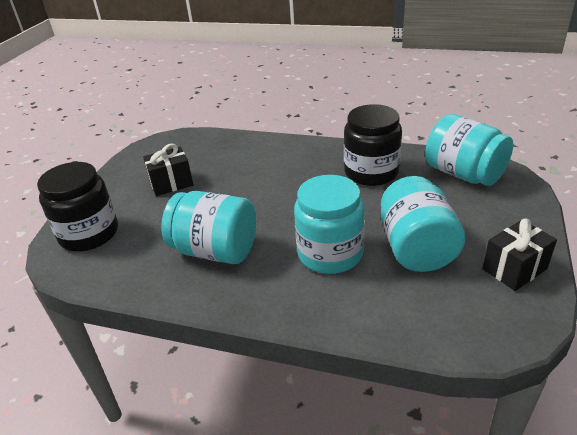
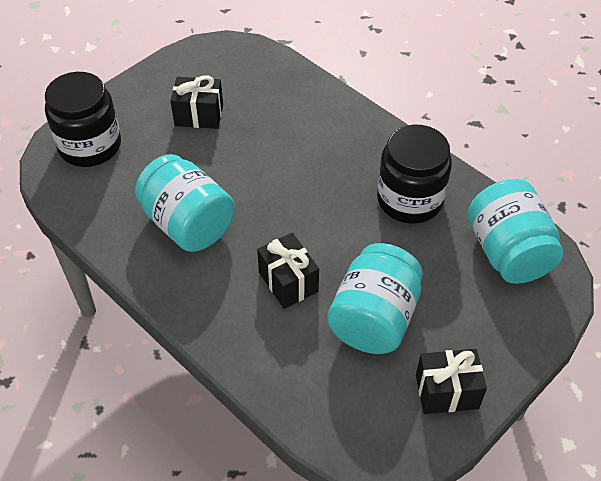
camera: 25 degrees right, 15 degrees up
(330, 253) = (288, 282): turquoise jar -> black gift

